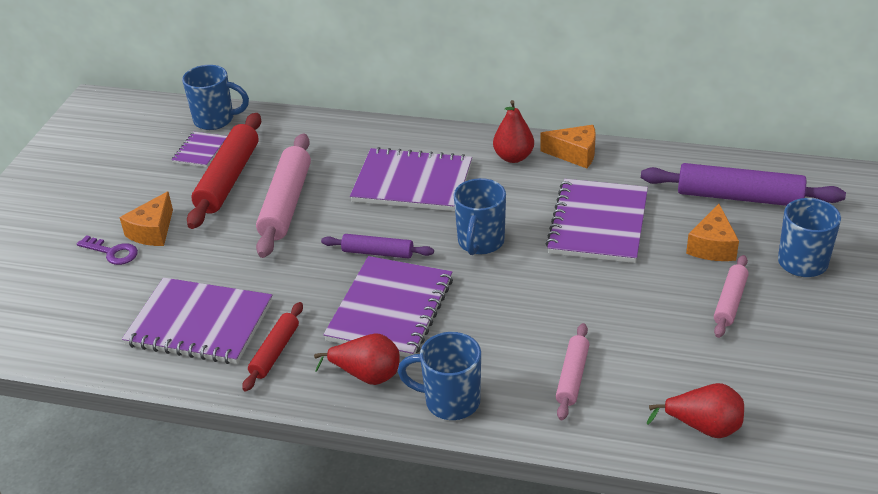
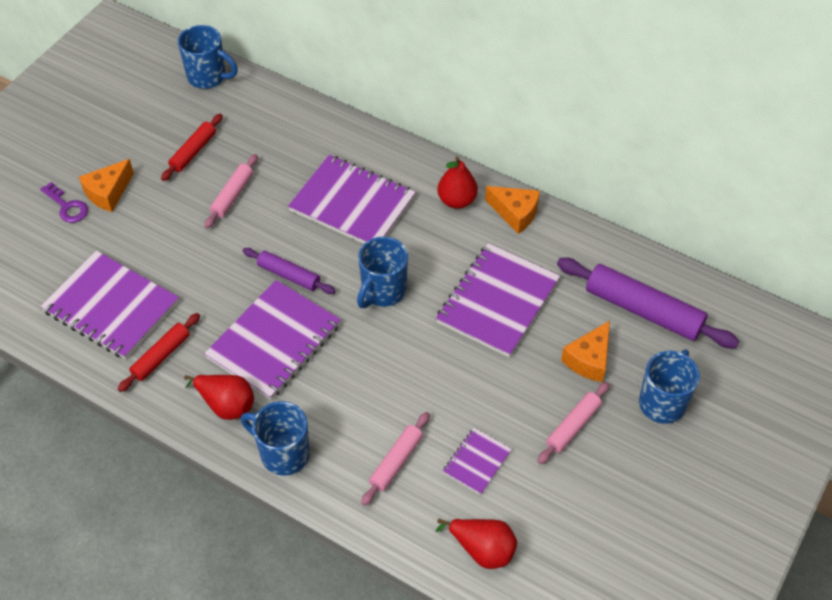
camera: 15 degrees right, 15 degrees up
(200, 151) = (181, 111): purple notebook -> purple notebook (477, 462)
(228, 179) = (193, 151): red rolling pin -> red rolling pin, size x0.56
(286, 204) = (232, 195): pink rolling pin -> pink rolling pin, size x0.56

